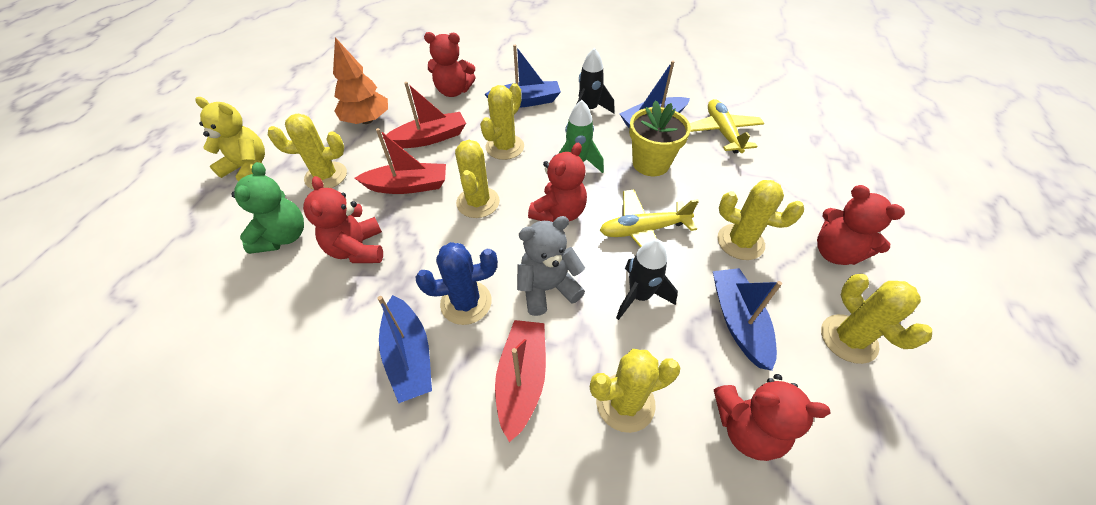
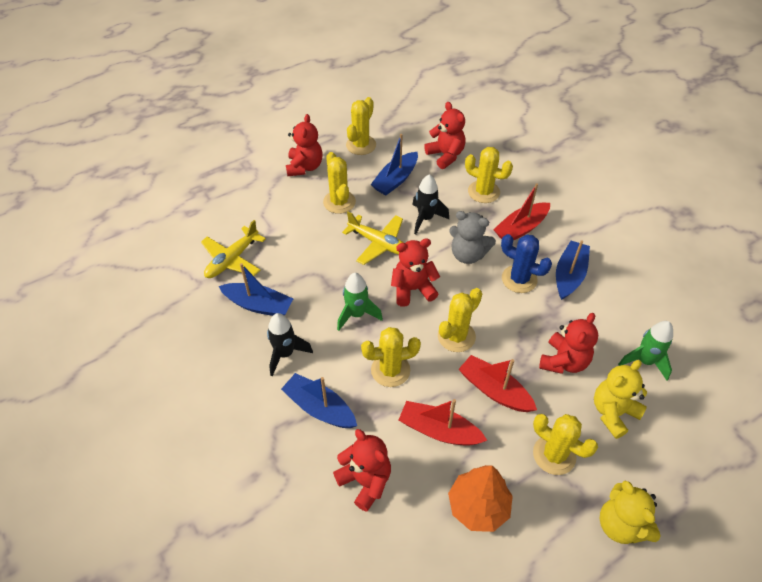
camera: 135 degrees left, 0 degrees up
(263, 309) = (644, 361): none -> green rocket
(283, 237) = (613, 412): green teddy bear -> yellow teddy bear
(650, 163) = (312, 276): yellow flower pot -> none

